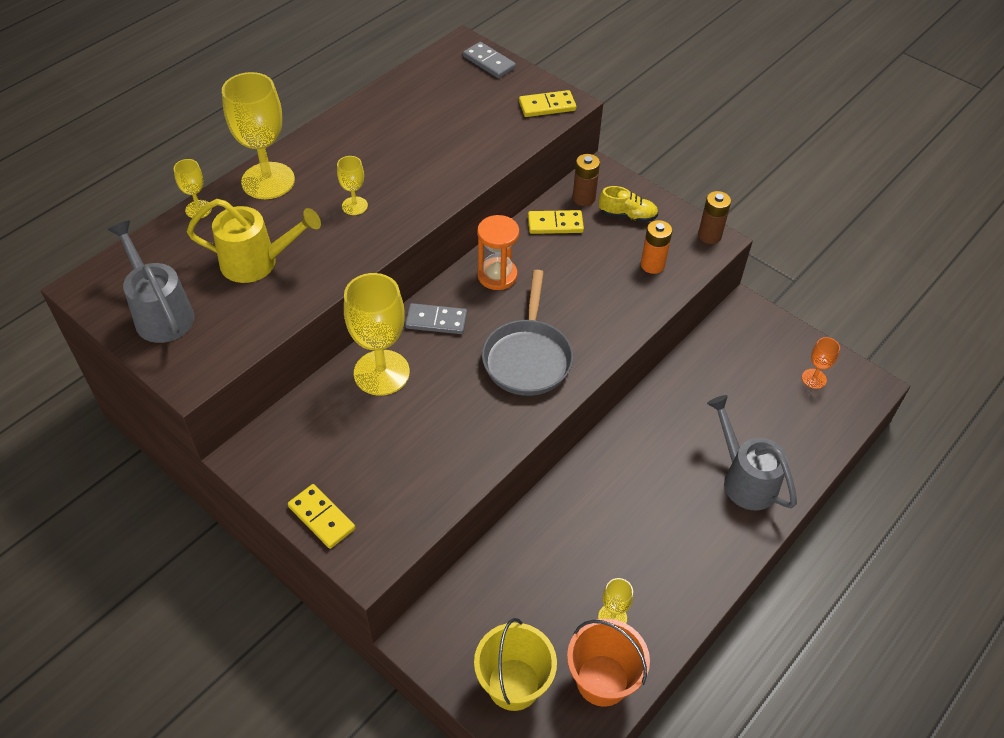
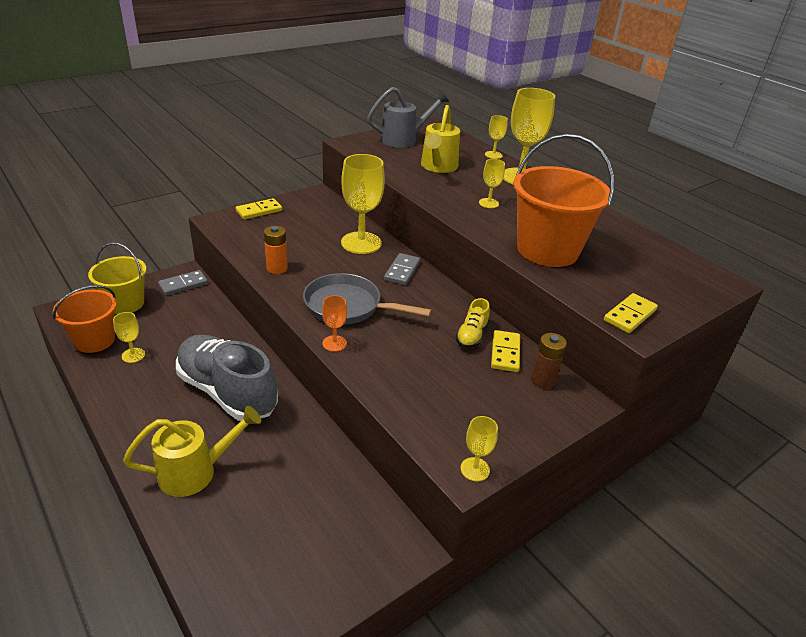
camera: 100 degrees right, 15 degrees down
(450, 156) = (547, 250): none -> orange bucket
(489, 62) = (699, 292): grey domino -> grey domino (183, 284)
(497, 275) = (444, 307): orange hourglass -> none
(547, 106) = (630, 315): yellow domino -> yellow domino turned 45 degrees clockwise
(627, 215) = (514, 407): yellow shoe -> yellow shoe (472, 335)
(633, 492) = (227, 392): none -> grey shoe
(652, 265) = (437, 407): orange battery -> orange battery (277, 268)
(709, 235) = (475, 469): brown battery -> yellow goblet
(744, 479) = (196, 472): grey watering can -> yellow watering can
(814, 379) = (285, 585): orange goblet -> orange goblet (334, 343)

